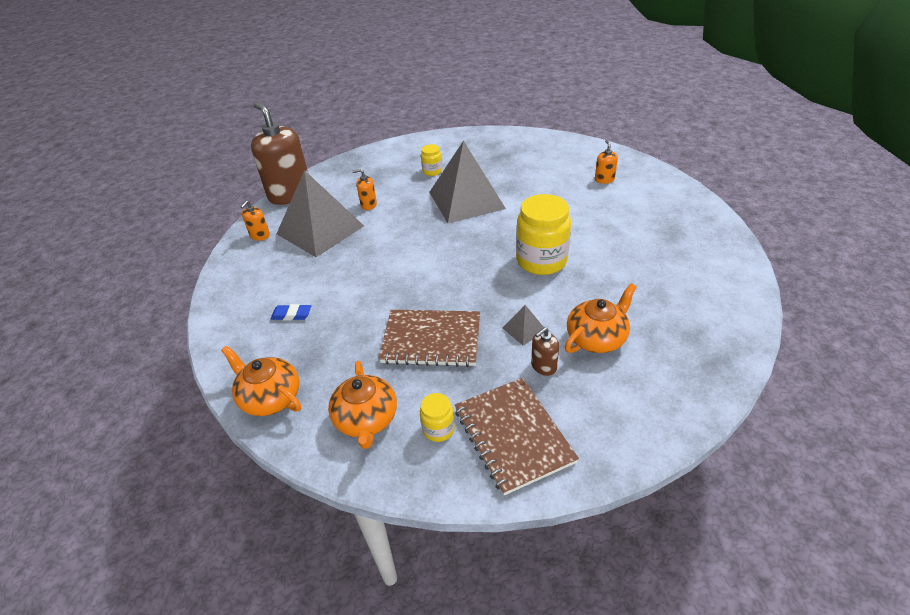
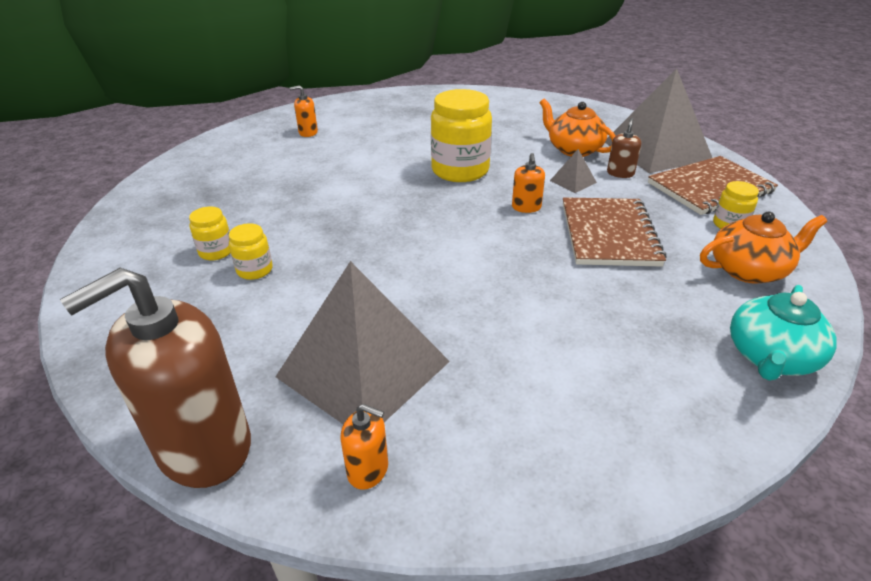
camera: 95 degrees left, 5 degrees down
(270, 397) = (770, 357): orange teapot -> turquoise teapot
(291, 315) = (602, 366): blue eraser -> none
(368, 205) = (296, 314): orange soap dispenser -> orange soap dispenser (526, 207)
(411, 186) = (255, 270): none -> yellow jar
(466, 200) = (317, 218): grey pyramid -> grey pyramid (656, 150)
(543, 366) = (620, 173): brown soap dispenser -> brown soap dispenser turned 120 degrees counterclockwise

